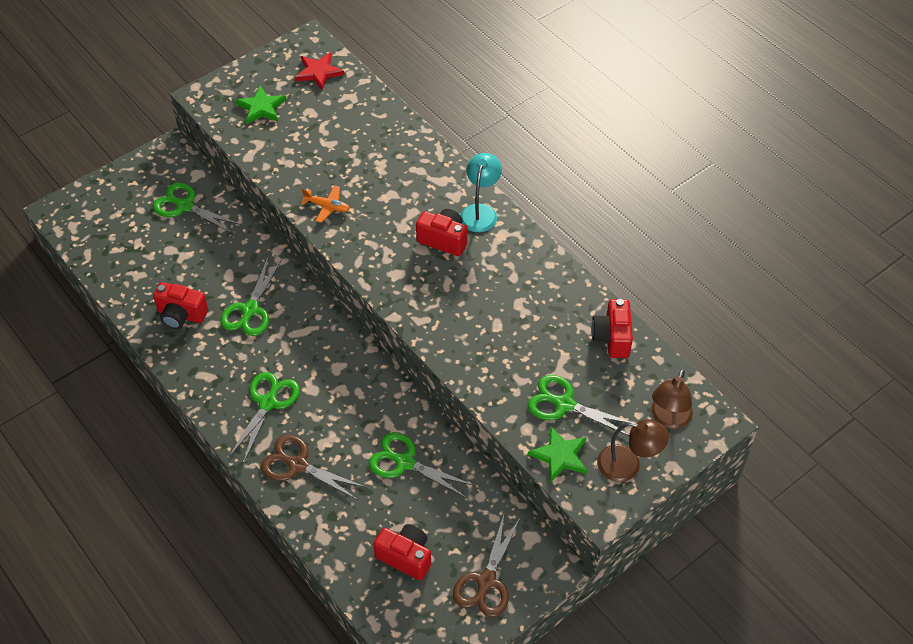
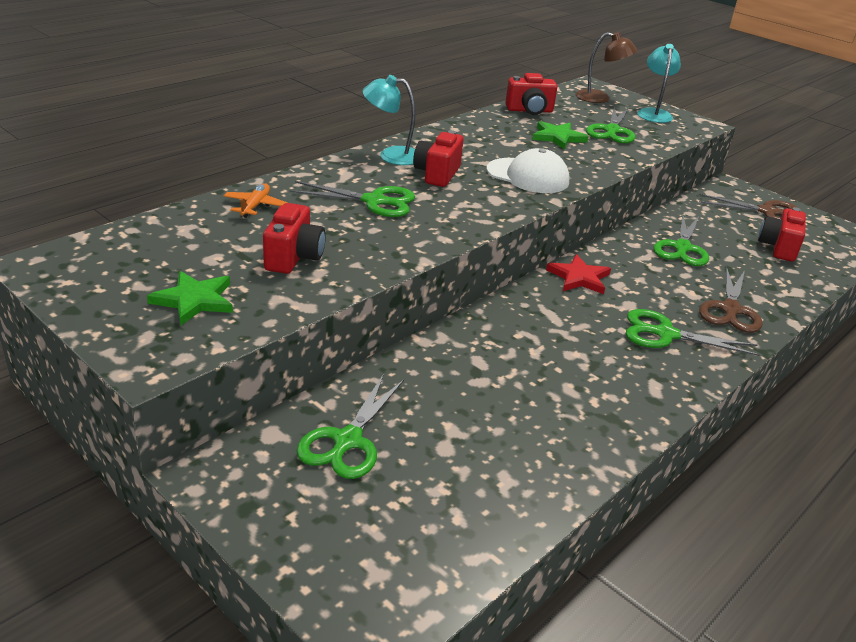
camera: 100 degrees left, 20 degrees down
(181, 315) = (567, 421): red camera -> red camera (294, 257)
(250, 310) = (533, 357): green scissors -> green scissors (374, 201)
(318, 72) = (122, 253): red star -> red star (579, 277)
(327, 207) = (400, 241): orange plane -> orange plane (255, 206)
(443, 305) = (528, 176): none -> white cap
(560, 456) = (664, 135): green star -> green star (558, 137)
(628, 465) = (653, 113): brown lamp -> turquoise lamp

